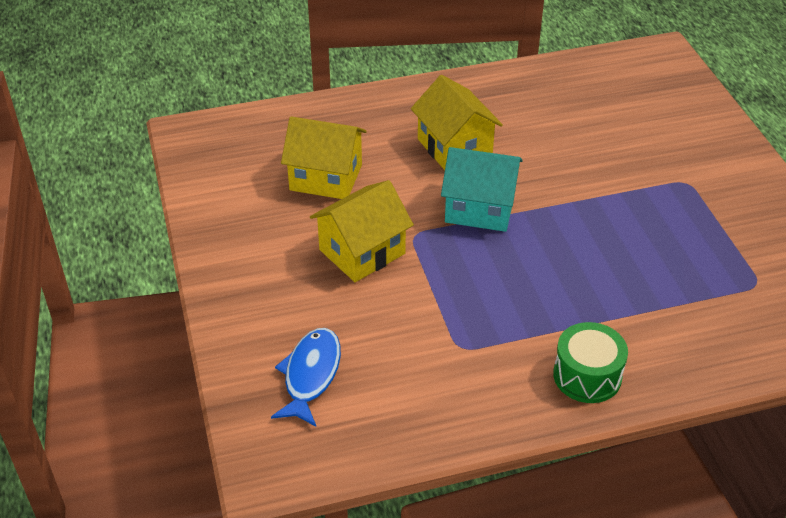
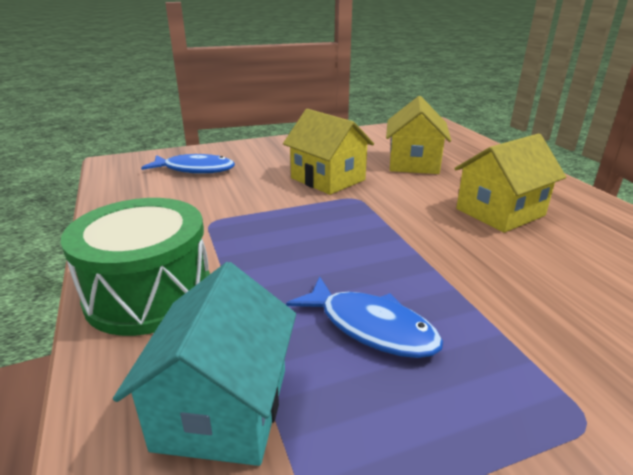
camera: 85 degrees right, 15 degrees down
(480, 208) = (409, 227): turquoise house -> turquoise house (222, 408)
(587, 376) = (149, 293): green drum -> green drum, size x1.51
(619, 250) = (371, 327): none -> blue fish

